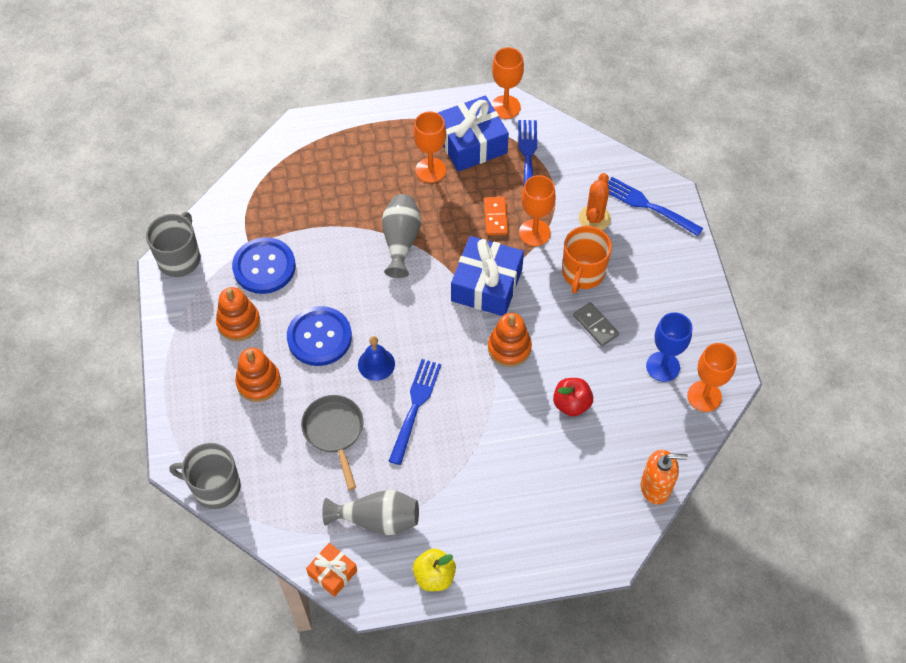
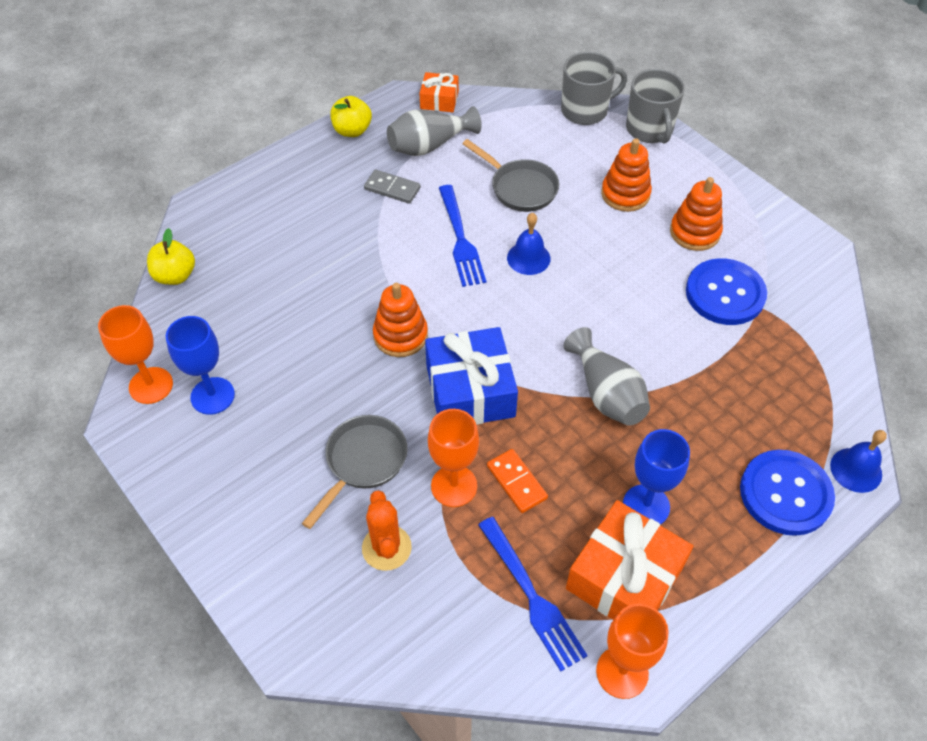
camera: 150 degrees right, 5 degrees down
(179, 258) = (815, 261): grey mug -> grey mug (649, 129)
(296, 132) = (856, 470): none -> blue bell
(319, 337) = (605, 255): blue button -> blue button (785, 494)
(430, 170) = (646, 506): orange goblet -> blue goblet
(471, 143) = (625, 578): blue gift -> orange gift
(571, 404) = (300, 311): red apple -> none
(582, 273) = (362, 462): orange mug -> grey pan
(595, 325) = (314, 405): grey domino -> grey domino (392, 189)
(648, 206) = (319, 608): blue fork -> none
(655, 487) = (175, 276): orange soap dispenser -> yellow apple

